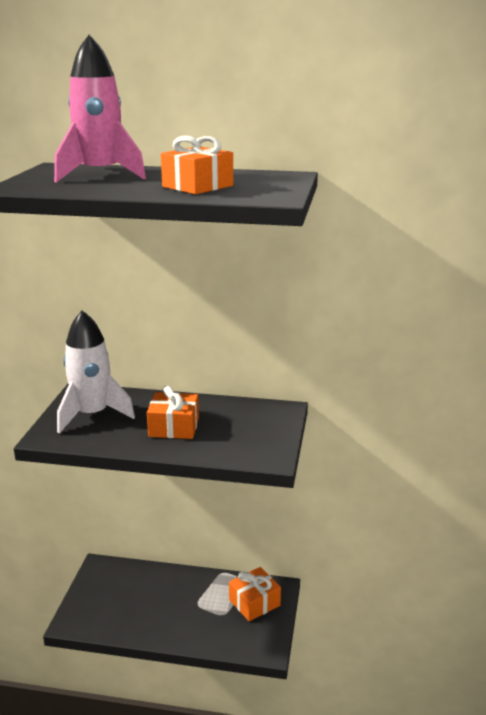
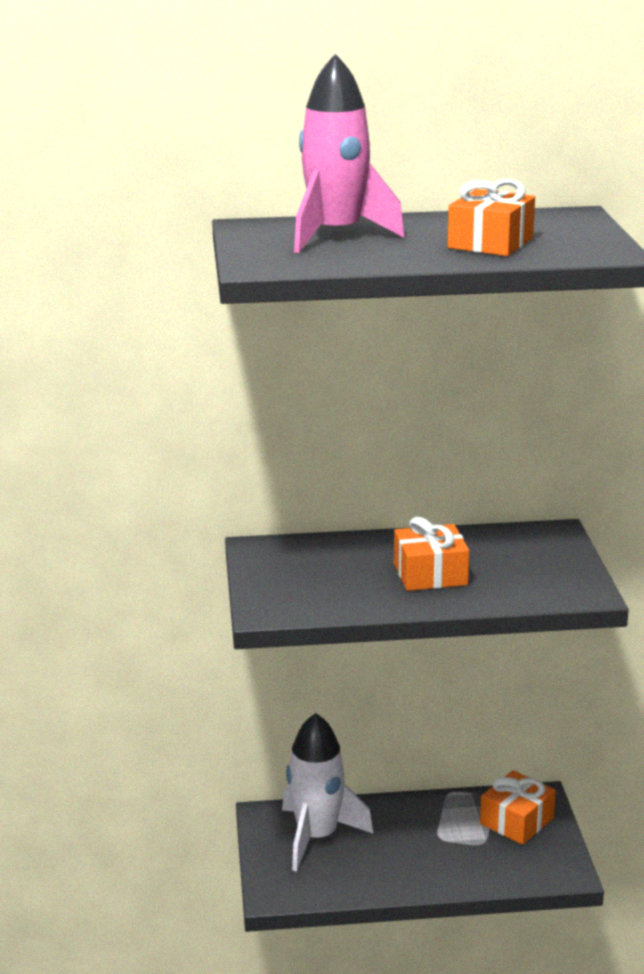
camera: 15 degrees left, 0 degrees up
(92, 415) = (304, 574): white rocket -> white rocket (317, 837)

